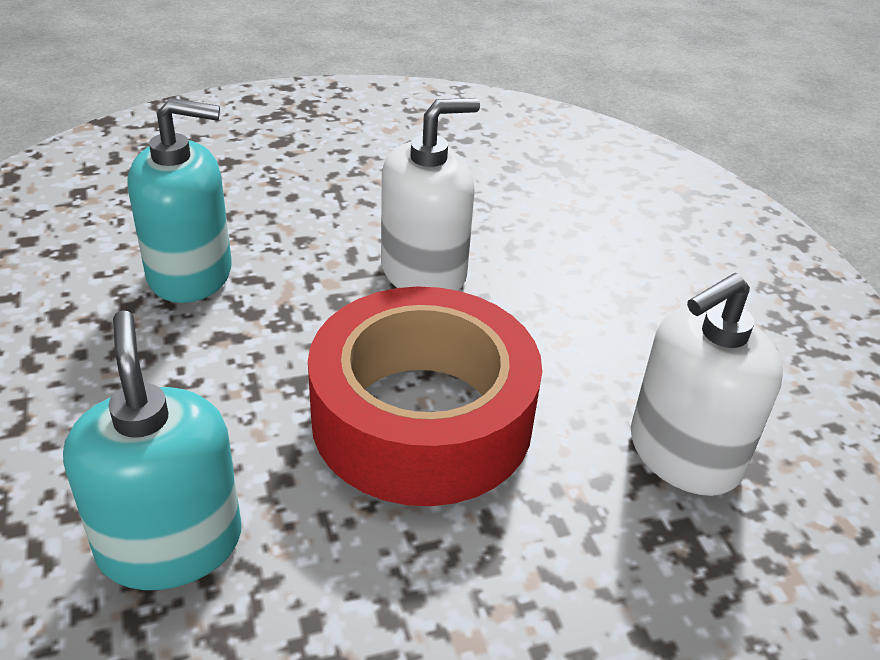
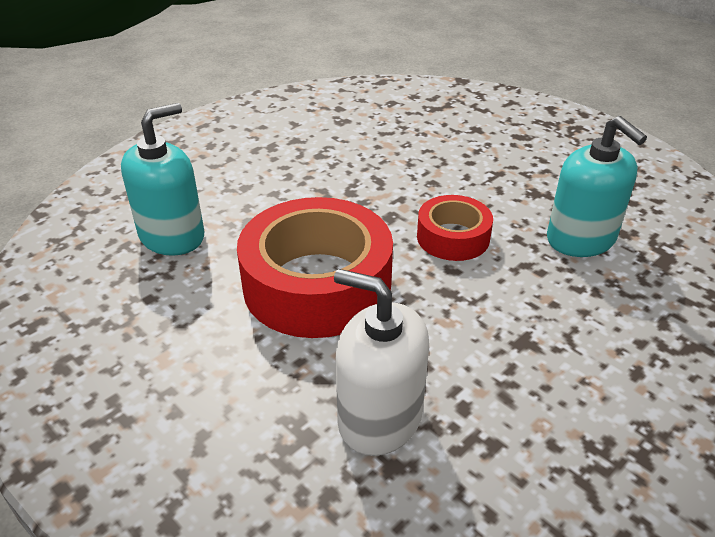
camera: 65 degrees right, 0 degrees up
(190, 274) = (362, 161): turquoise soap dispenser -> turquoise soap dispenser (581, 239)
(423, 272) = (453, 237): white soap dispenser -> red tape

